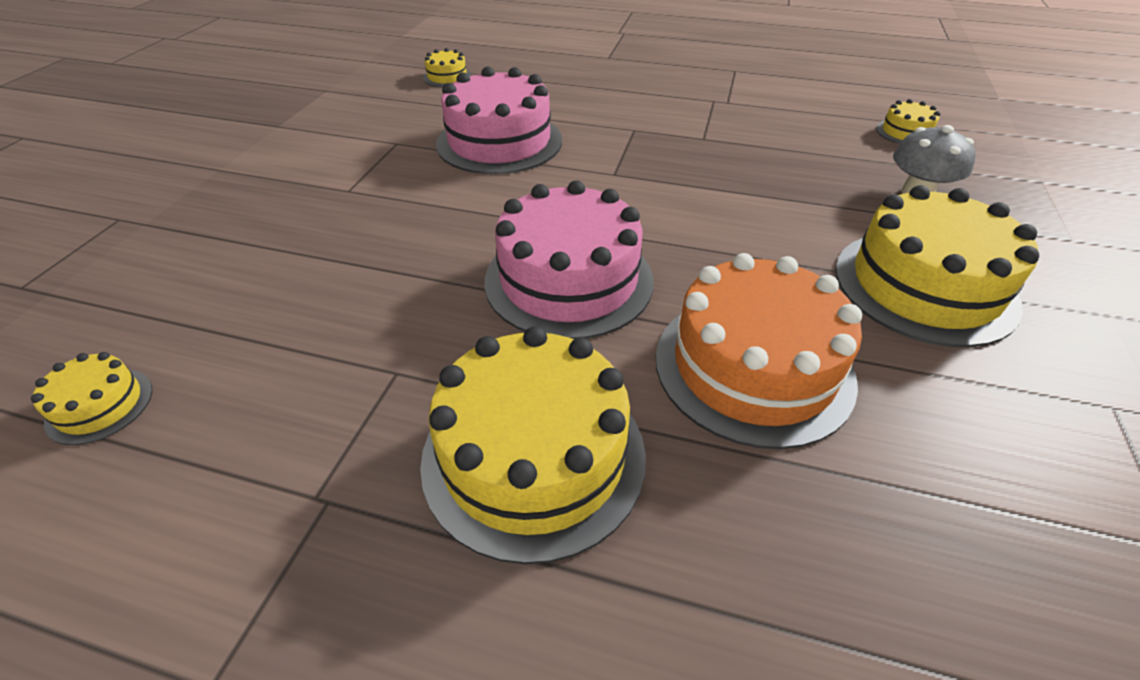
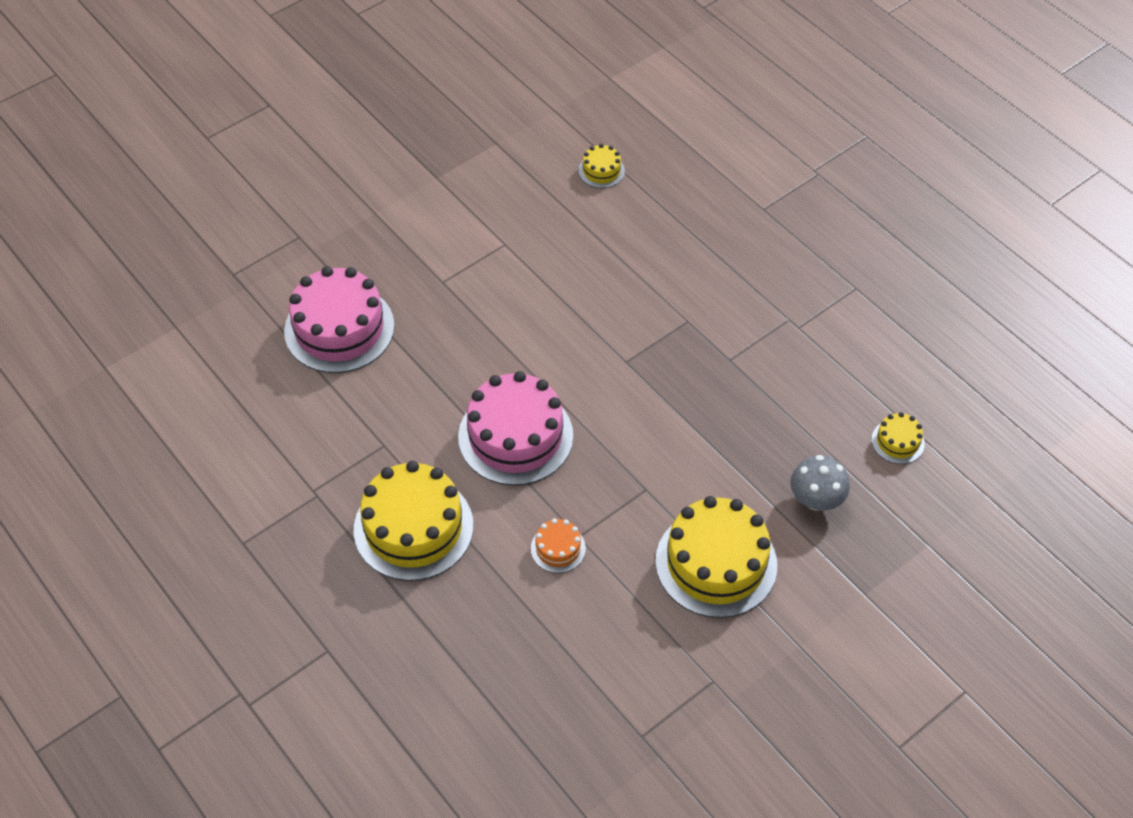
camera: 35 degrees right, 10 degrees up
(100, 405) = (246, 386): yellow cake -> none
(499, 142) = (576, 282): pink cake -> pink cake (339, 328)
(753, 367) = (558, 548): orange cake -> orange cake, size x0.46

